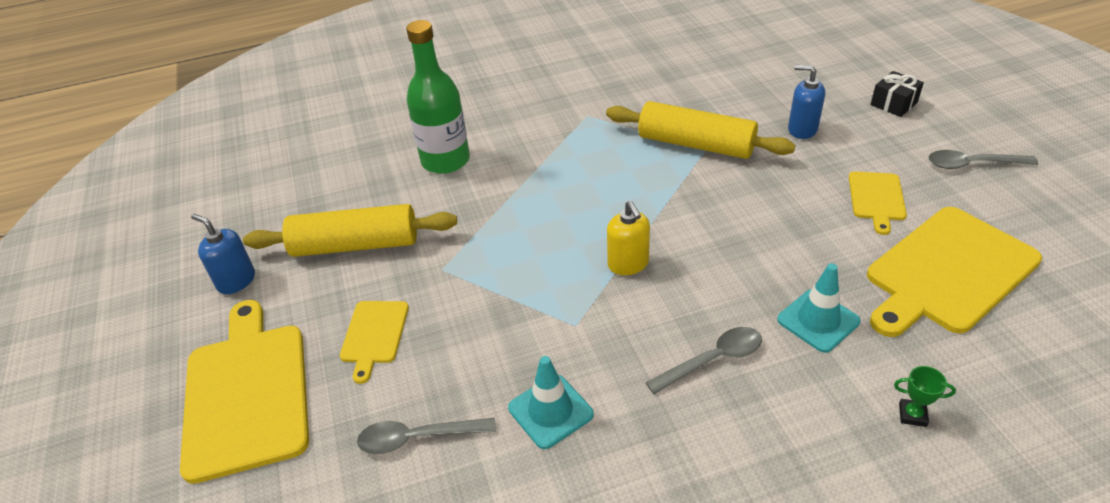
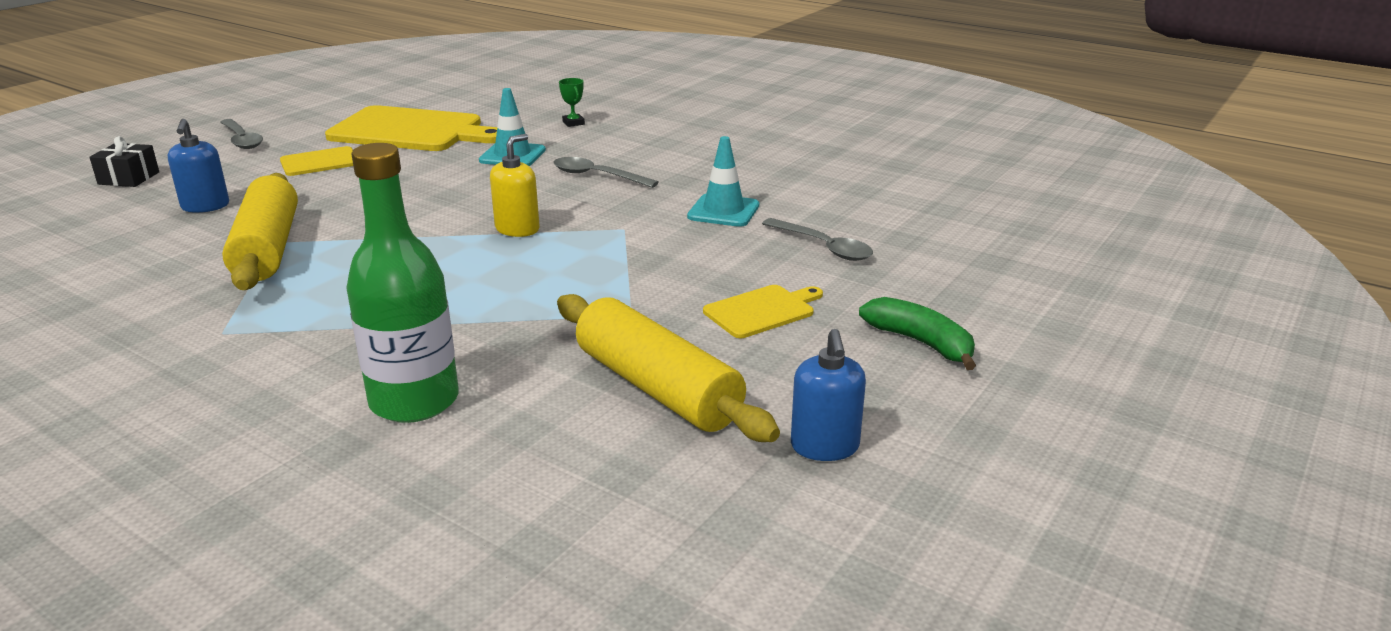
camera: 130 degrees left, 15 degrees down
(247, 393) = (921, 343): yellow cutting board -> green banana

